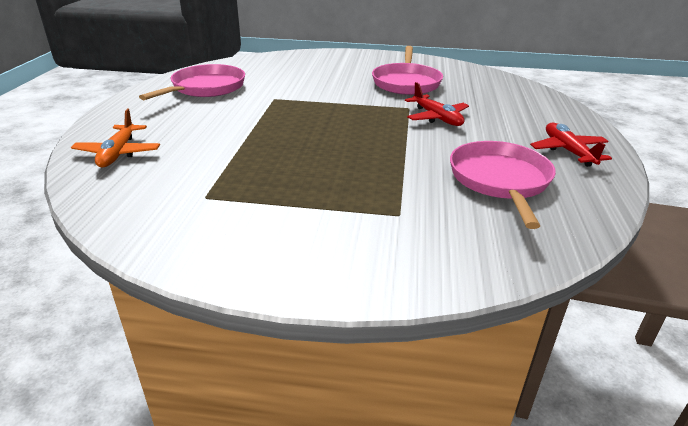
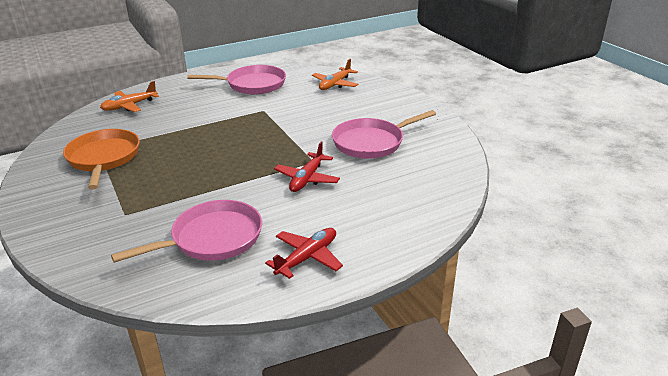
camera: 55 degrees right, 0 degrees up
(237, 199) = (103, 158): none -> orange pan
(277, 64) = (335, 84): none -> orange plane

